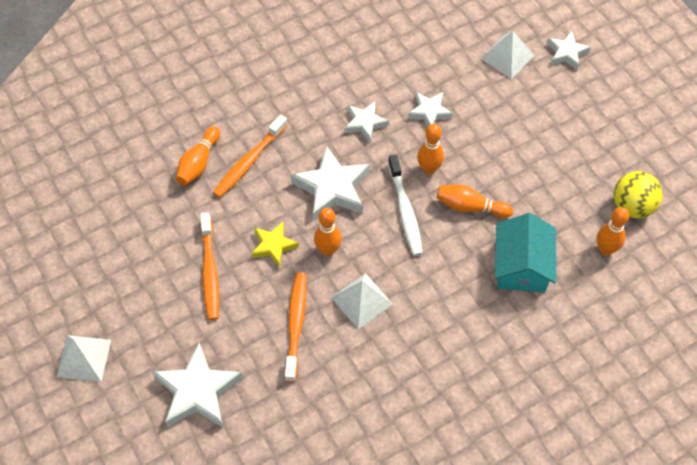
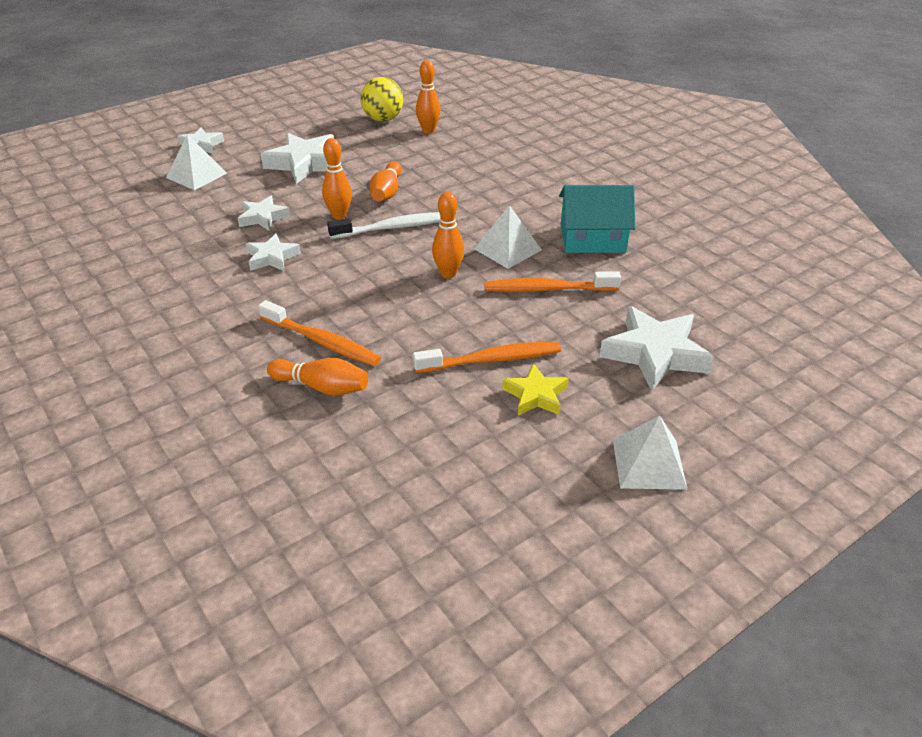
camera: 95 degrees left, 20 degrees down
(273, 246) = (447, 312): yellow star -> yellow star (535, 395)
(332, 188) = (364, 275): white star -> white star (304, 163)
(521, 266) = (451, 166): turquoise house -> turquoise house (592, 238)

